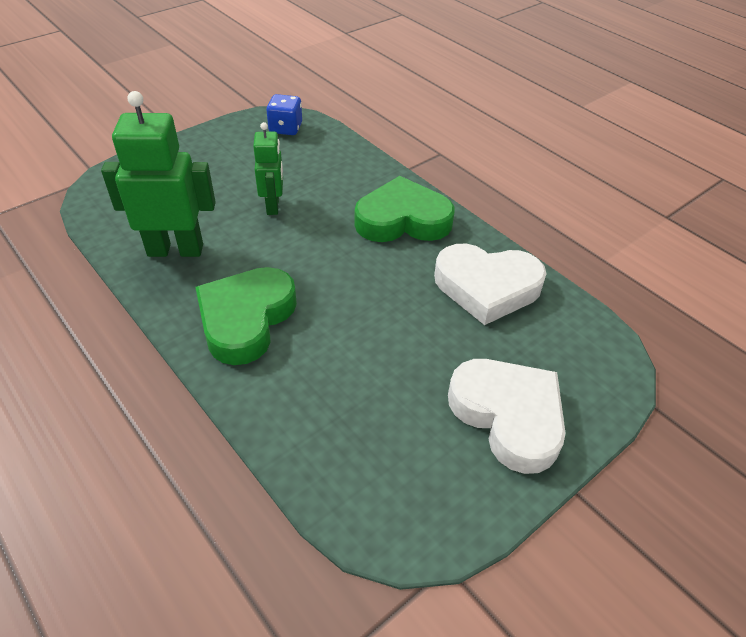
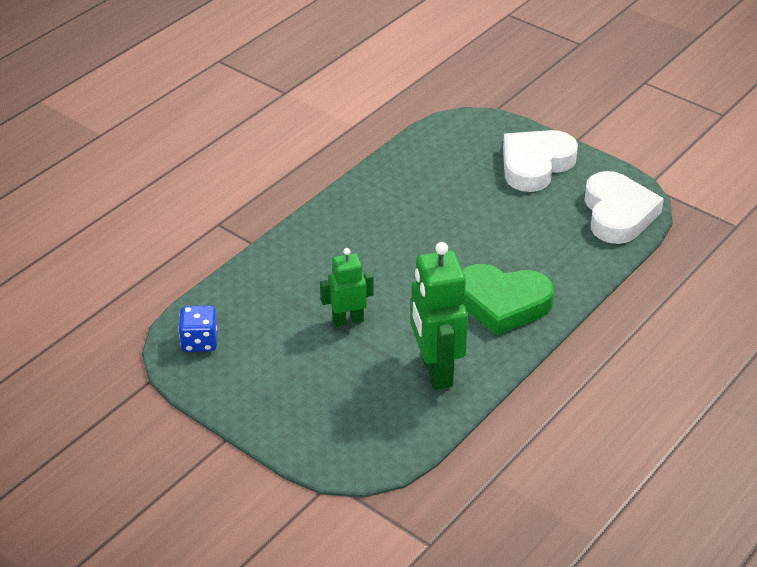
camera: 100 degrees left, 5 degrees down
(402, 219) = (342, 233): green heart -> none
(487, 287) = (414, 180): white heart -> white heart (618, 214)

